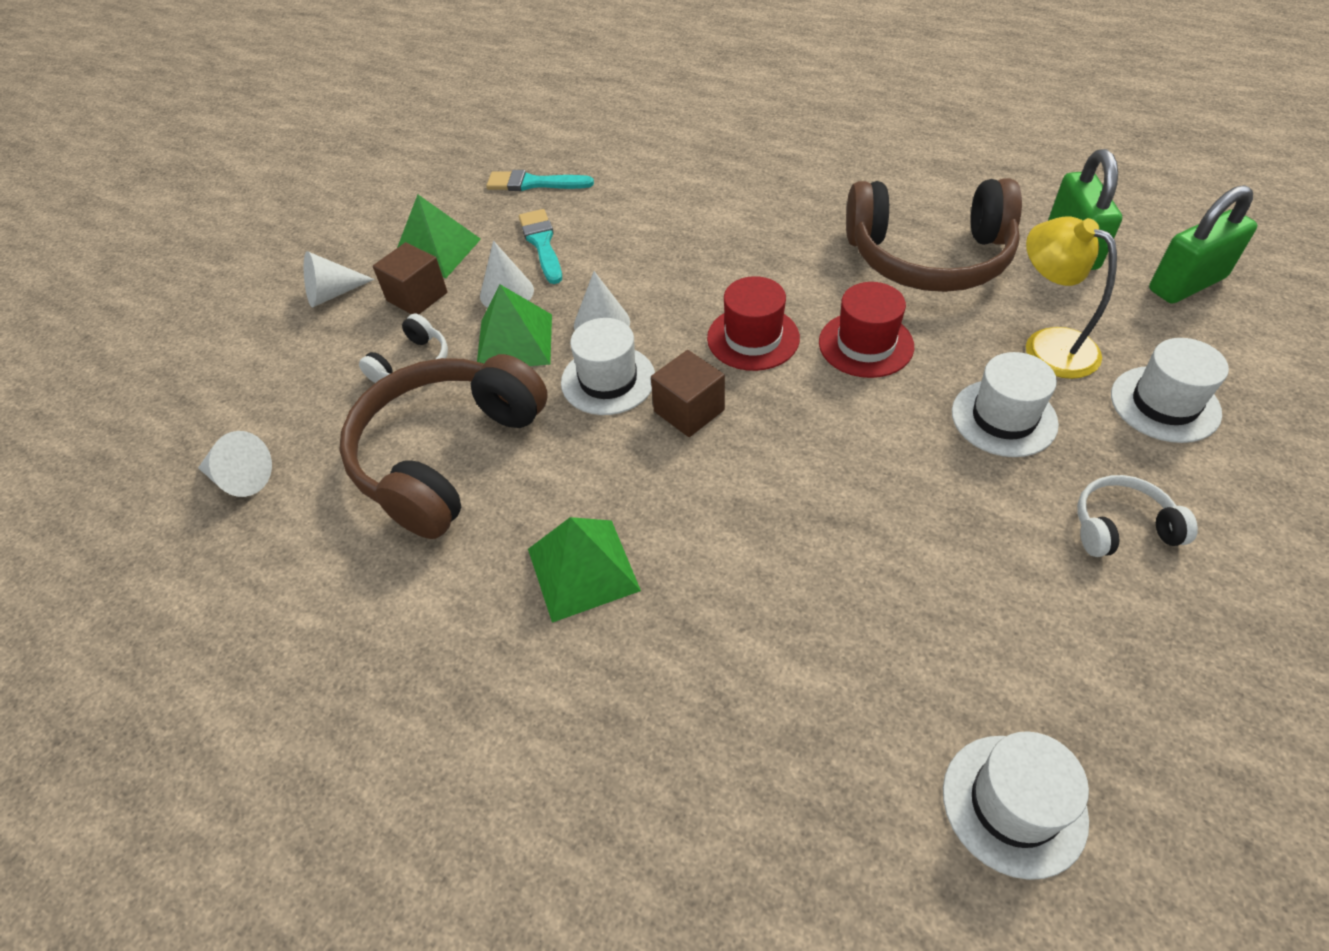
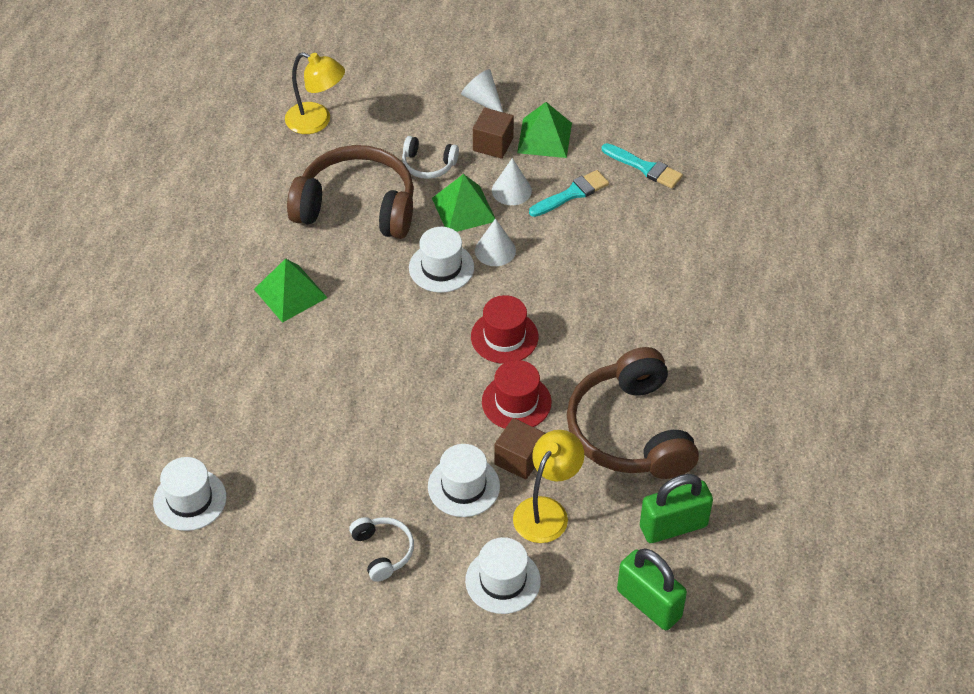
camera: 70 degrees right, 0 degrees up
(240, 478) = (317, 121): white cone -> yellow lamp
(533, 183) = (645, 167): turquoise brush -> turquoise brush turned 135 degrees clockwise
(689, 411) = (425, 315): brown cube -> brown cube (519, 459)

